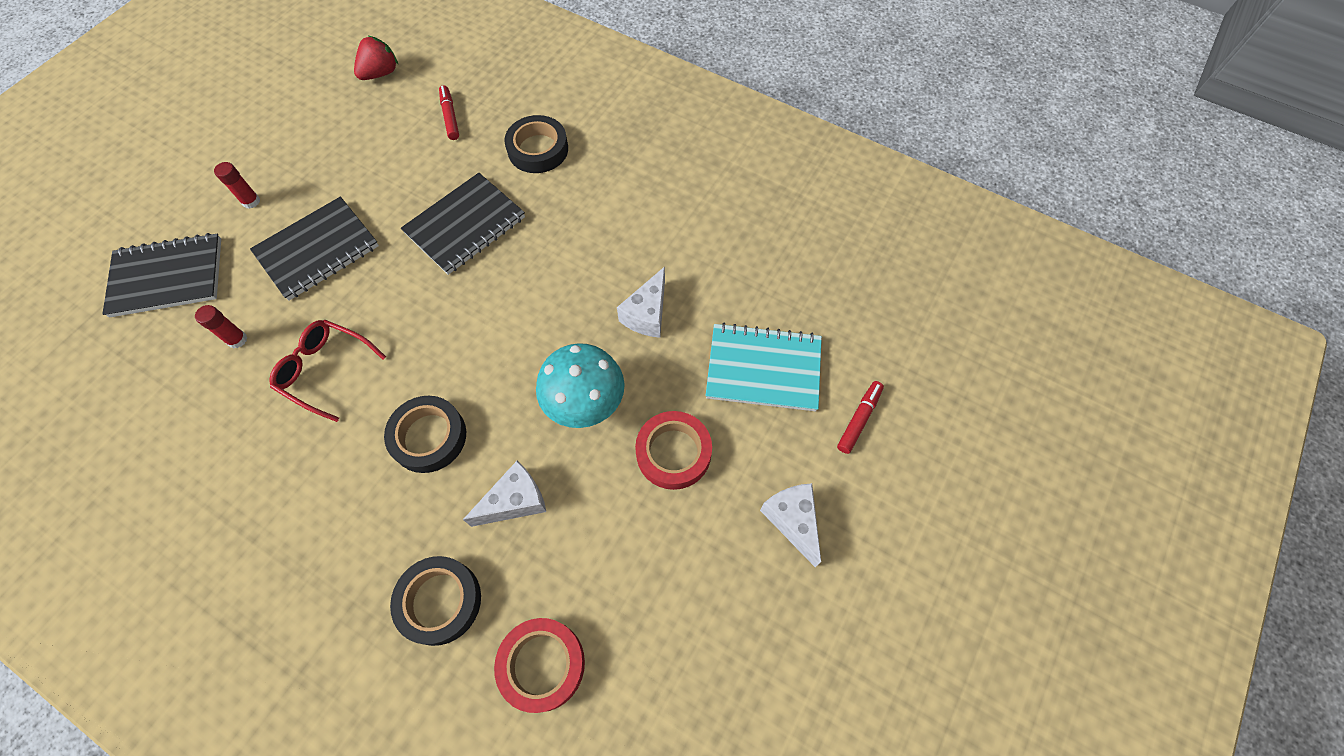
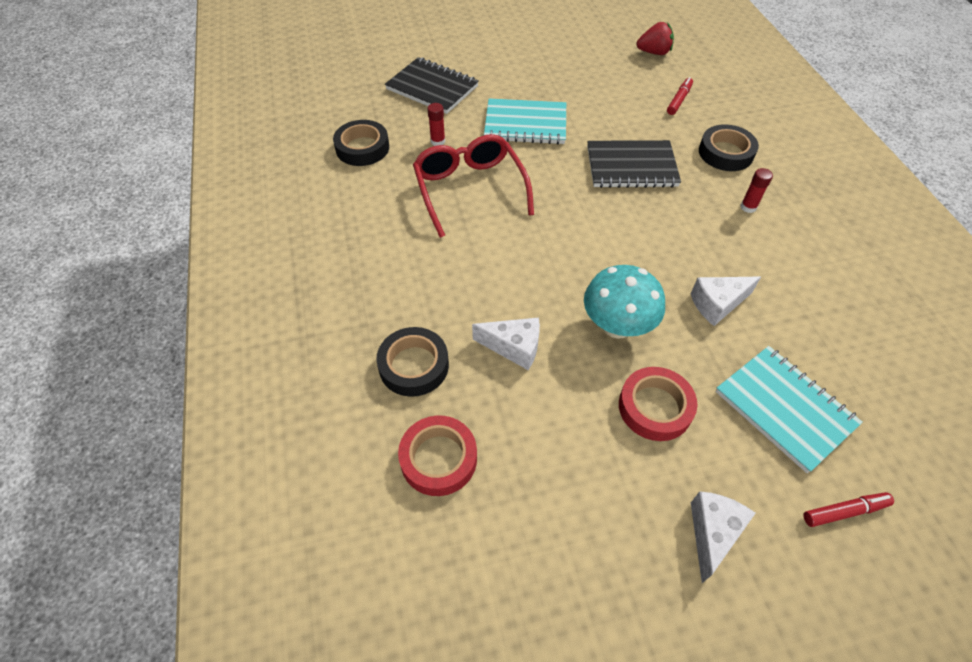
camera: 45 degrees right, 10 degrees down
(251, 201) = (511, 77): red glue stick -> red glue stick (748, 207)
(318, 250) = (525, 124): black notebook -> turquoise notebook
(325, 370) = (470, 189): red glasses -> red glasses, size x1.51
(429, 437) = (495, 269): black tape -> black tape (362, 148)

